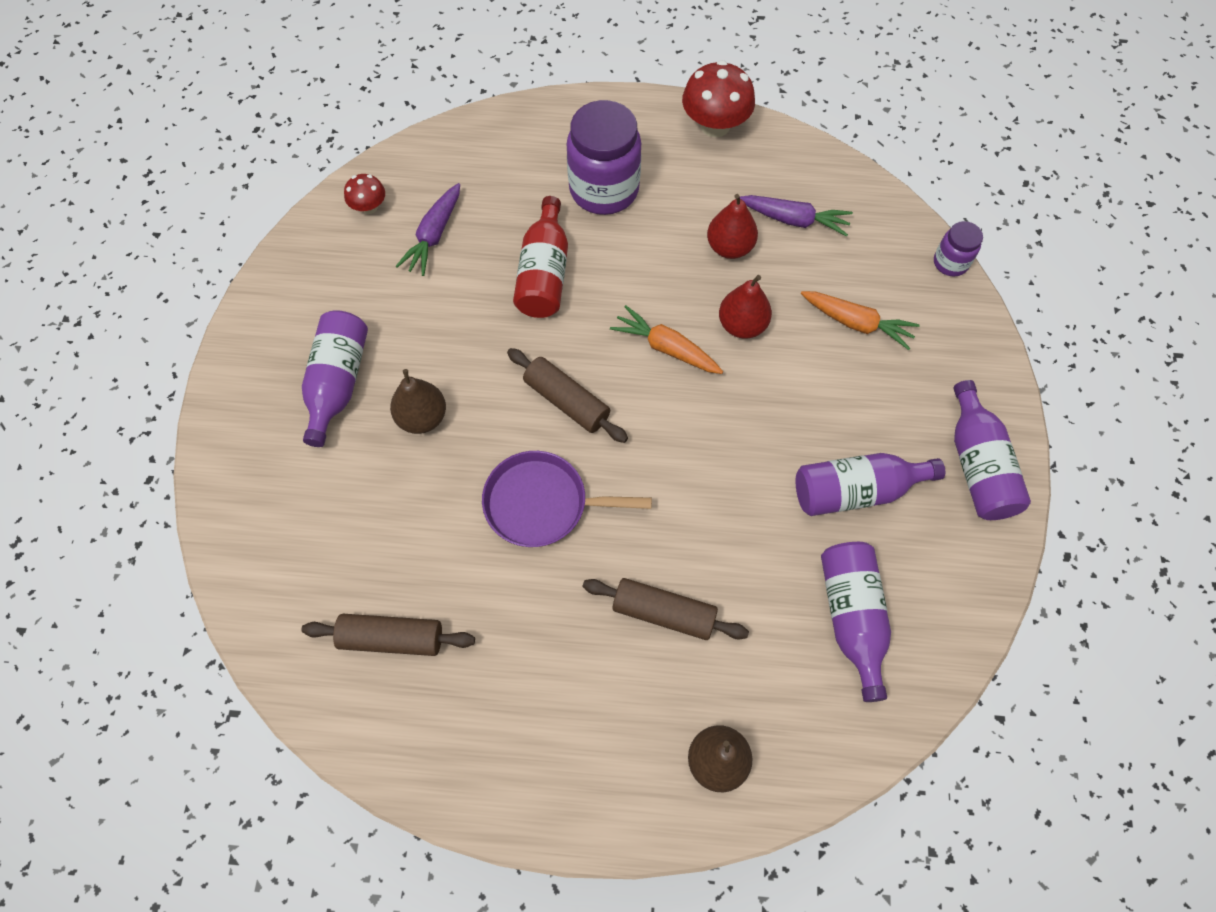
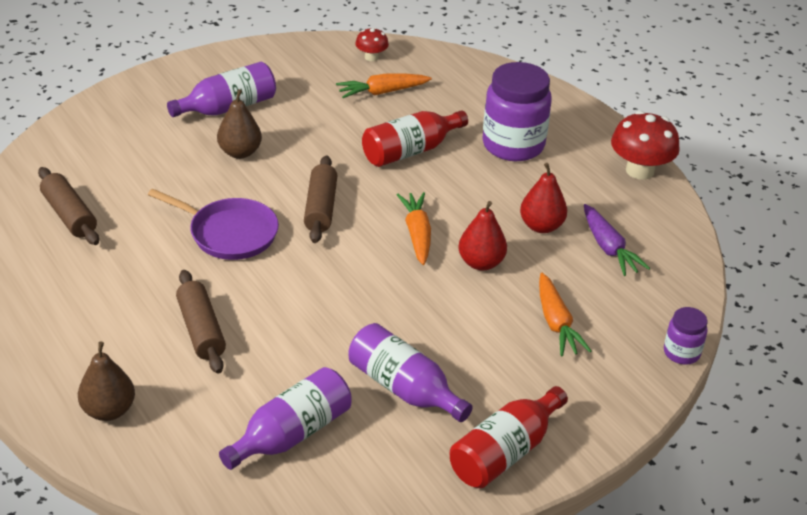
camera: 50 degrees right, 25 degrees down
(434, 235) = (382, 92): purple carrot -> orange carrot
(541, 503) = (229, 233): purple pan -> purple pan turned 150 degrees clockwise
(977, 465) = (505, 452): purple bottle -> red bottle

